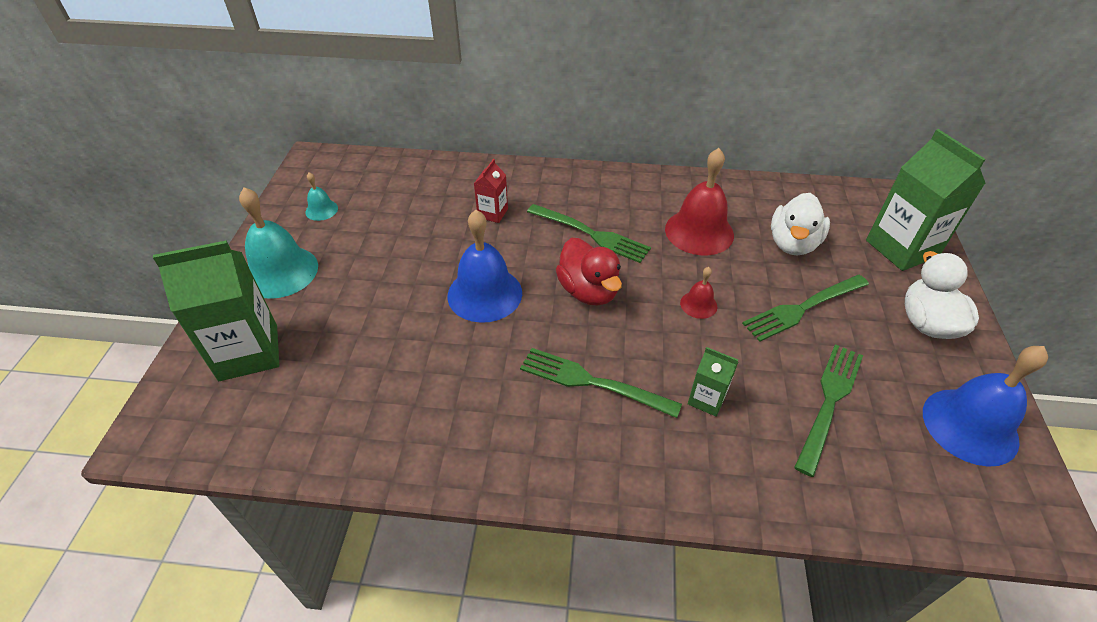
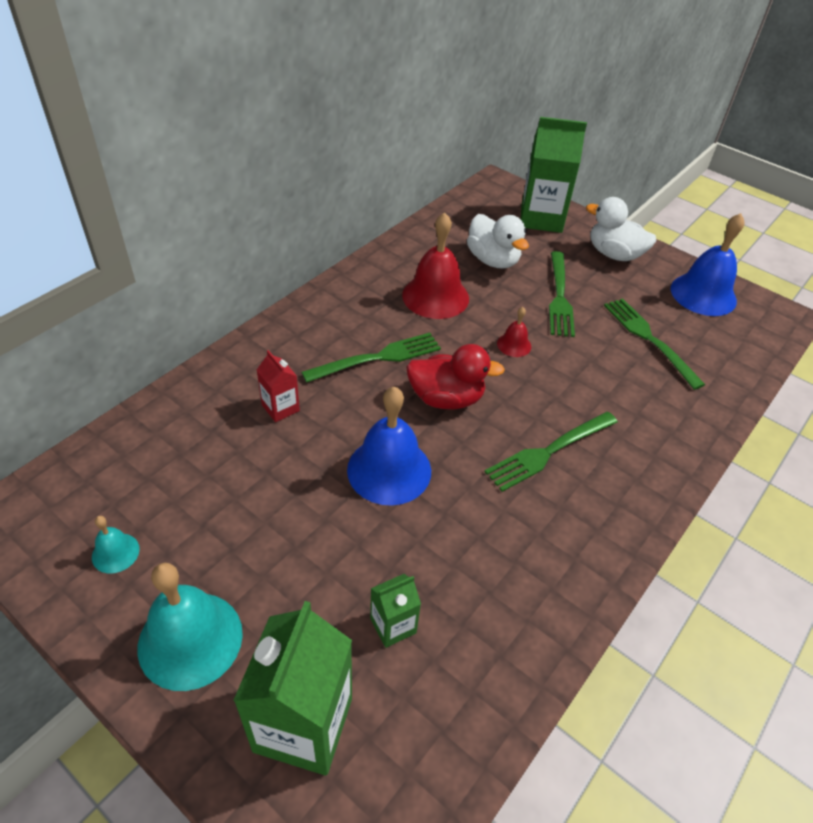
camera: 60 degrees left, 0 degrees up
(706, 399) = (608, 396): green carton -> green carton (393, 625)

